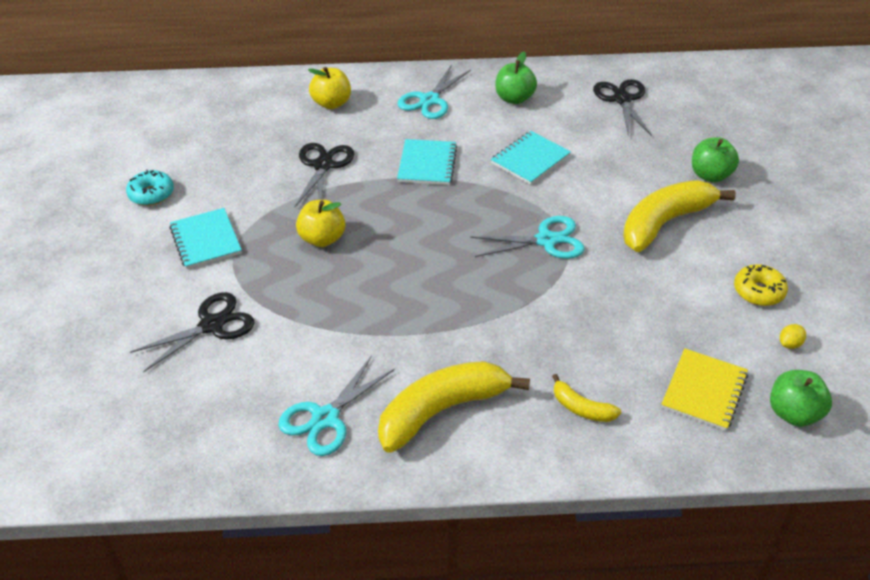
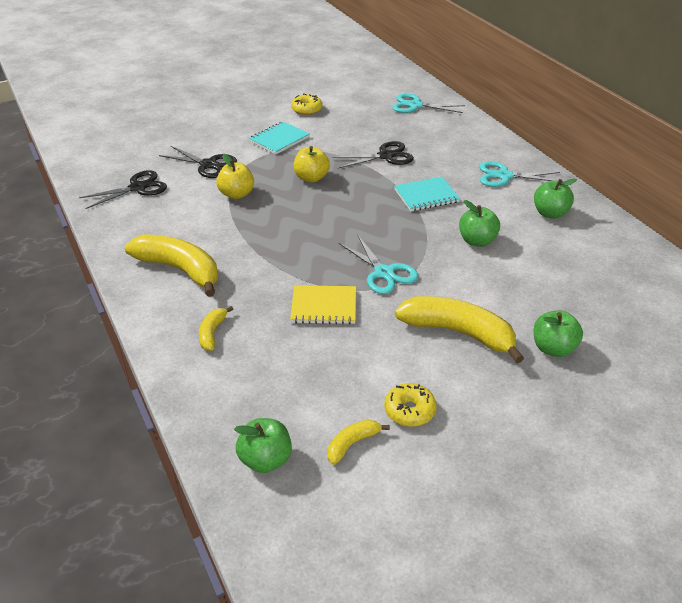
camera: 65 degrees right, 5 degrees down
(151, 194) = (307, 109): turquoise donut -> yellow donut
(325, 418) = (152, 226): turquoise scissors -> turquoise scissors (415, 105)
(332, 103) = (457, 139): yellow apple -> yellow apple (237, 194)
(530, 159) = (477, 241): turquoise notebook -> green apple
(622, 99) = (614, 270): black scissors -> black scissors (138, 188)
(704, 391) = (263, 397): yellow notebook -> yellow notebook (324, 306)
(790, 344) = (352, 444): yellow lemon -> yellow banana

